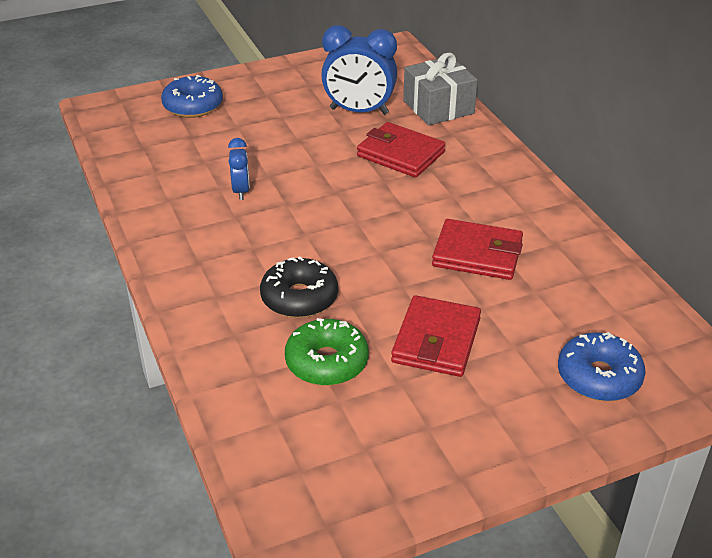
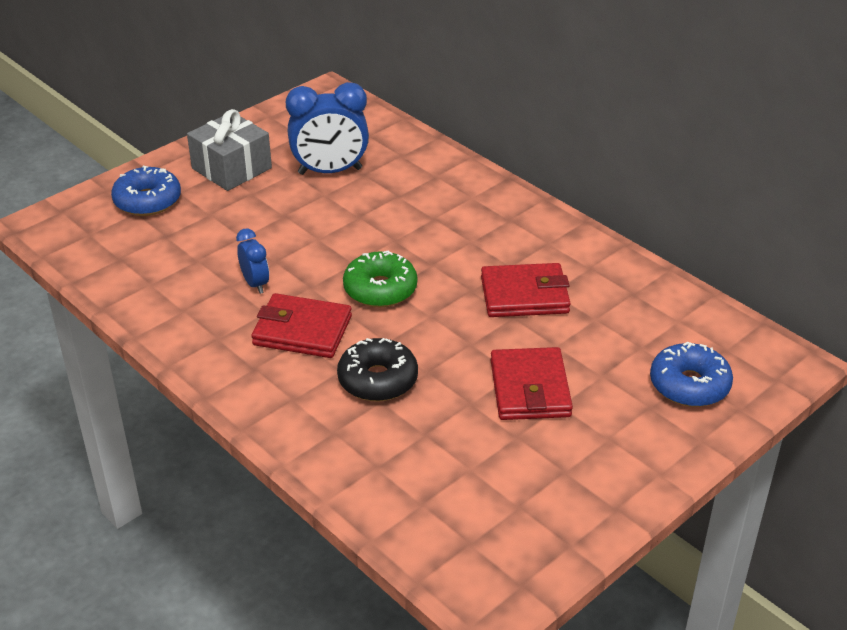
camera: 20 degrees left, 0 degrees up
(327, 362) = (439, 436): green donut -> green donut (380, 289)
(400, 154) = (397, 209): red wallet -> red wallet (302, 330)
(438, 107) = (408, 151): grey gift -> grey gift (231, 168)

